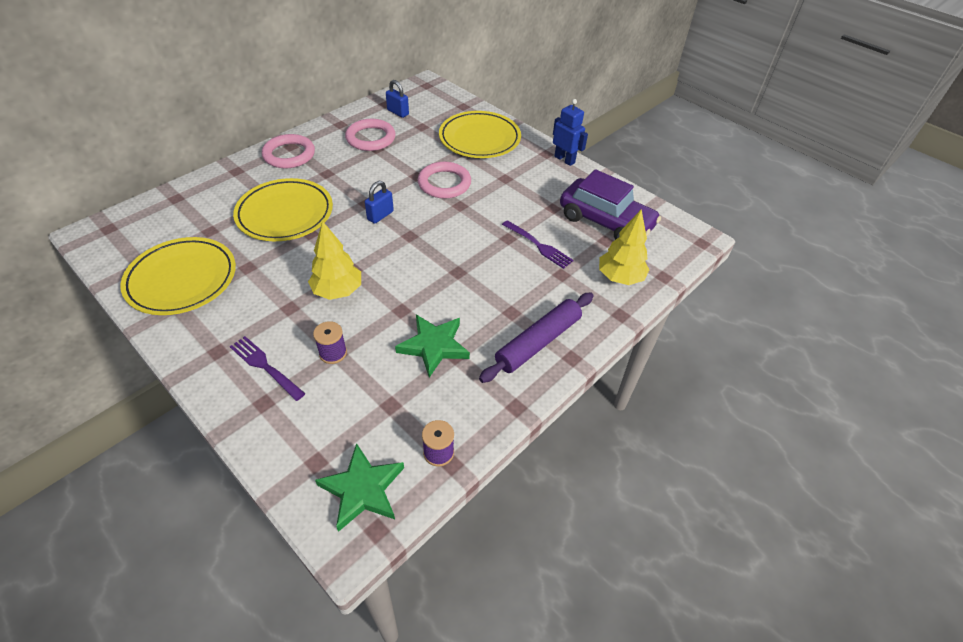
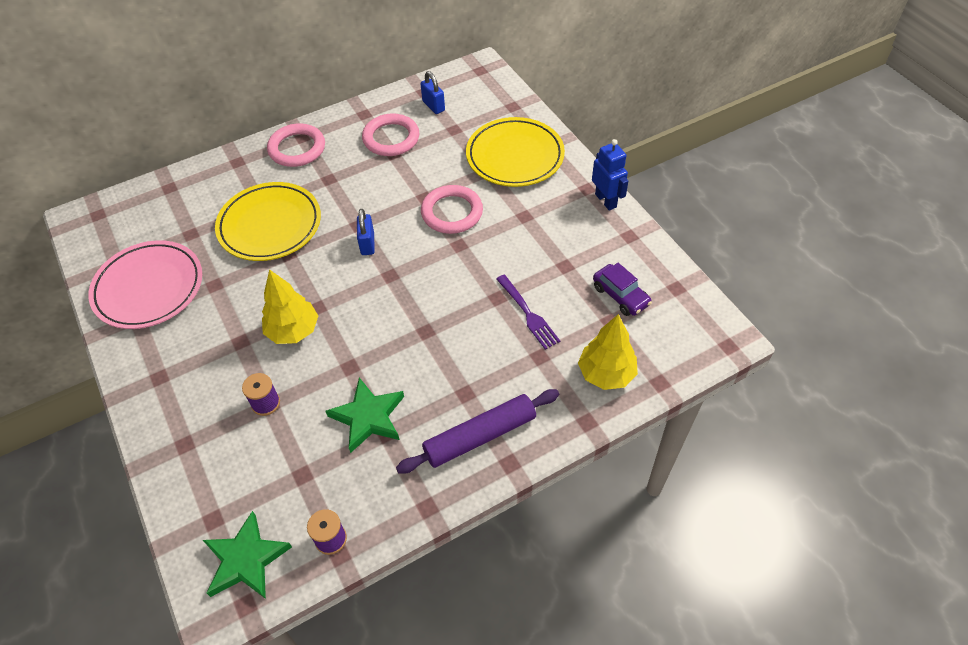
camera: 20 degrees right, 5 degrees up
(182, 279) = (149, 288): yellow plate -> pink plate
(265, 366) = (198, 404): purple fork -> none
(380, 215) = (367, 244): blue padlock -> blue padlock turned 60 degrees counterclockwise
(605, 221) = (620, 295): purple car -> purple car, size x0.54

